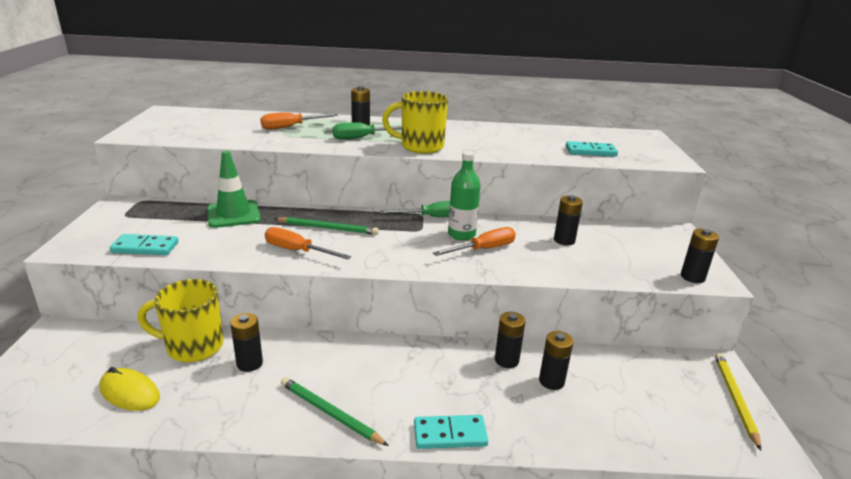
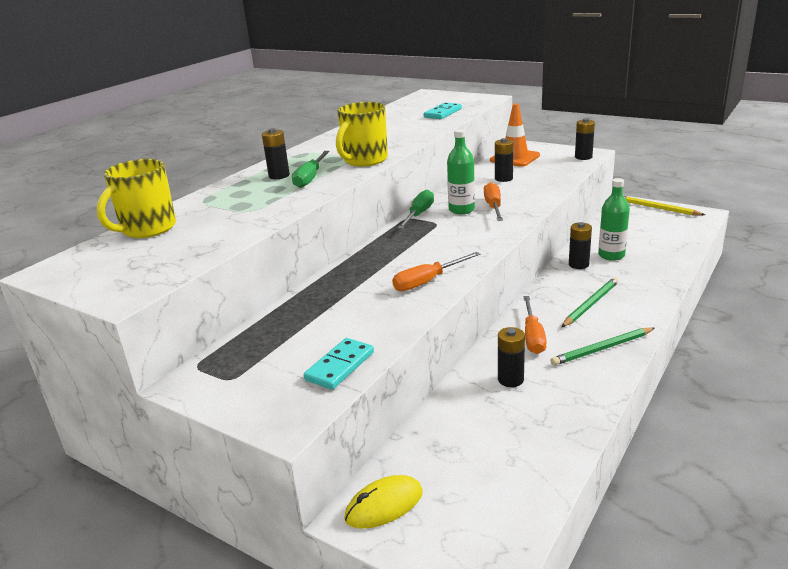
camera: 55 degrees left, 0 degrees up
(130, 392) = (514, 457): yellow mouse -> yellow mouse (384, 505)
(193, 346) = (460, 410): yellow mug -> yellow mug (147, 229)
(233, 214) = (309, 306): green traffic cone -> none
(291, 127) = (230, 205): orange screwdriver -> orange screwdriver (532, 336)
(328, 228) = (394, 261): green pencil -> green pencil (590, 304)
(450, 434) = (649, 304): turquoise domino -> none
(551, 381) = (611, 255): black battery -> green bottle
(631, 235) = (514, 158): none -> orange traffic cone

